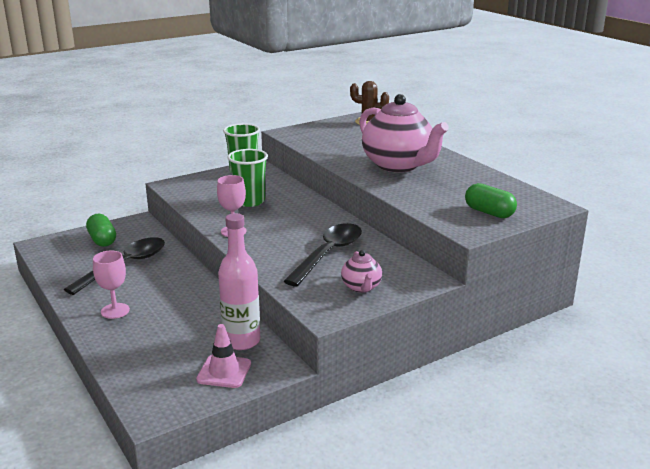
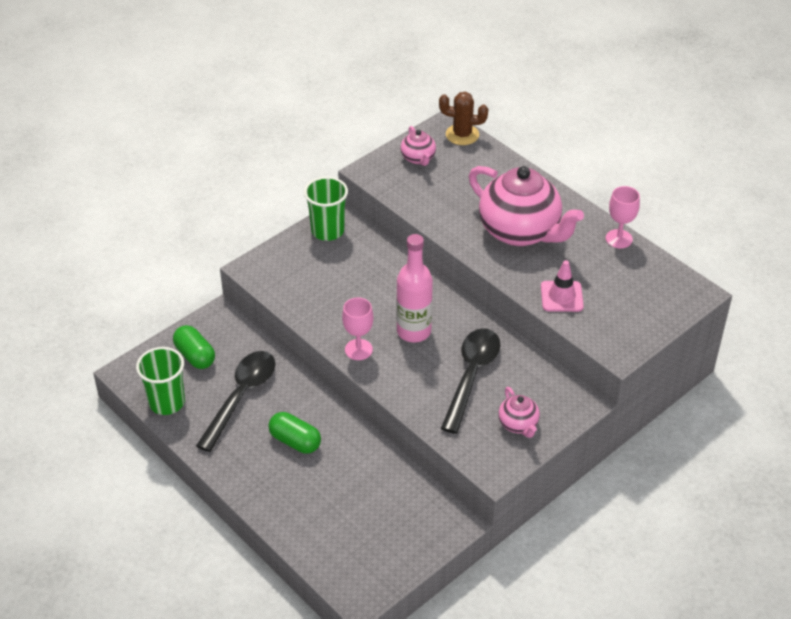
camera: 10 degrees left, 20 degrees up
(115, 311) = (263, 468): pink goblet -> pink goblet (619, 239)
(224, 372) = (406, 537): pink traffic cone -> pink traffic cone (561, 296)
(241, 341) = (408, 494): pink bottle -> pink bottle (414, 331)
(249, 201) = (356, 291): green cup -> green cup (167, 402)
(328, 129) = (418, 158): none -> pink teapot
(489, 213) = (633, 314): green capsule -> green capsule (295, 441)

